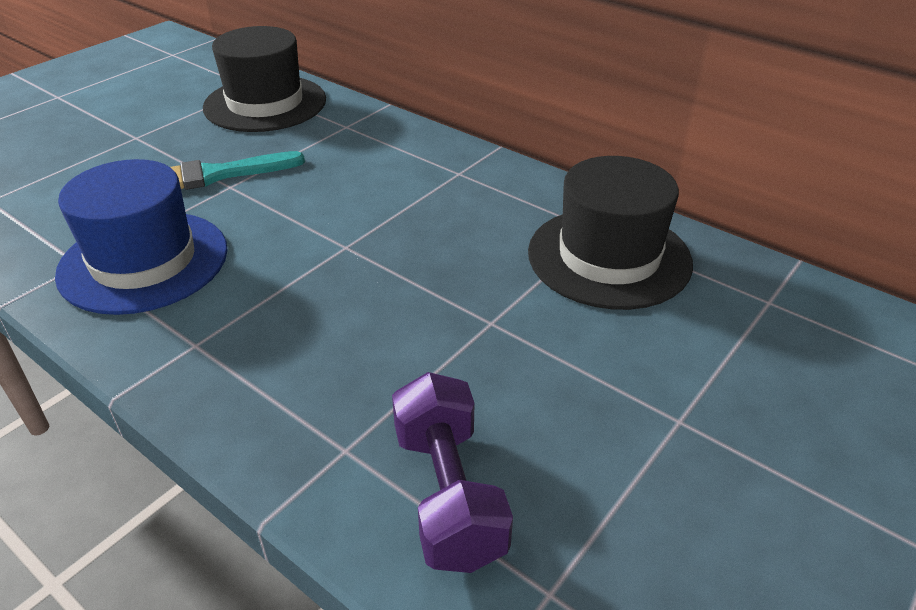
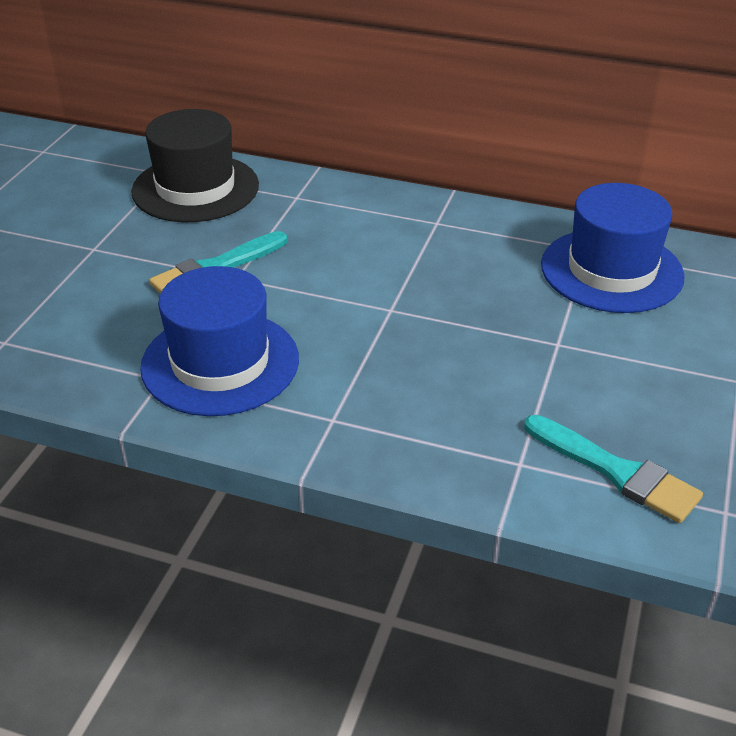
camera: 20 degrees left, 0 degrees up
(448, 494) = (616, 472): purple dumbbell -> turquoise brush
(609, 257) = (611, 270): black hat -> blue hat

